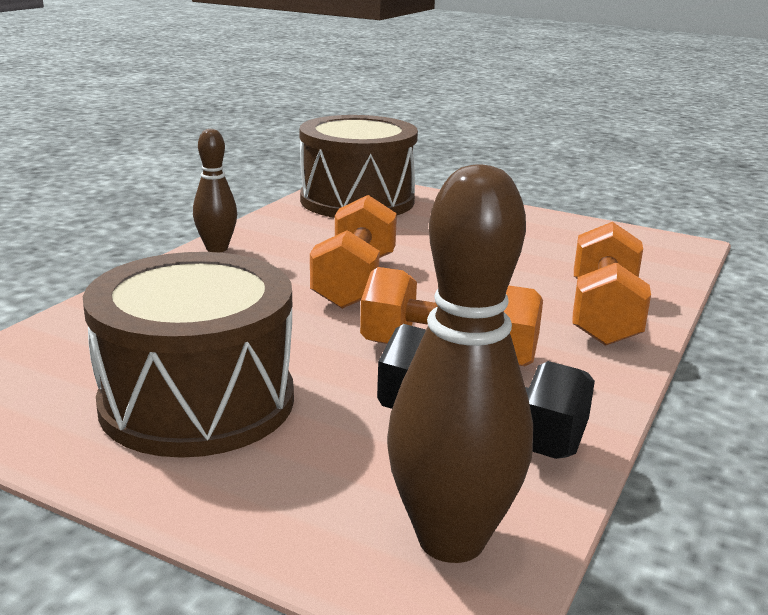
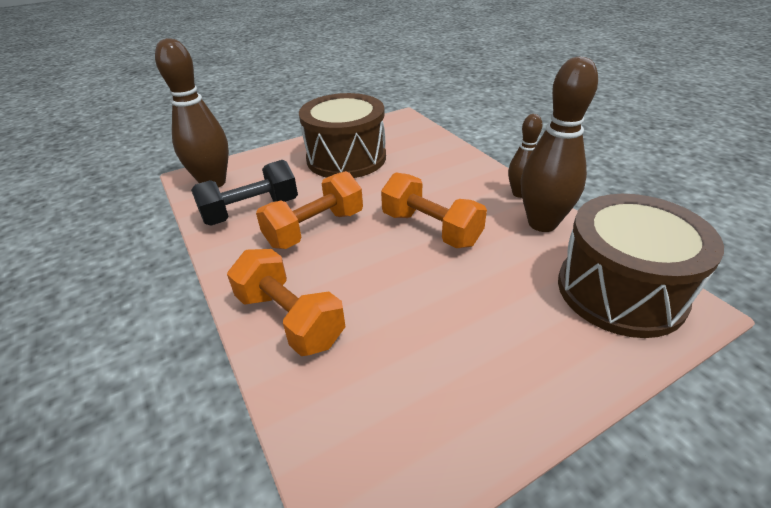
camera: 125 degrees right, 15 degrees up
(278, 232) = (542, 223): none -> brown bowling pin

